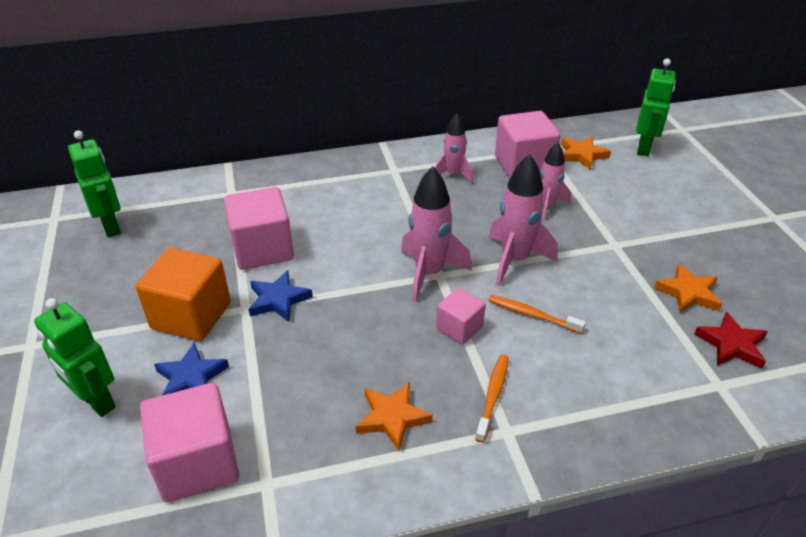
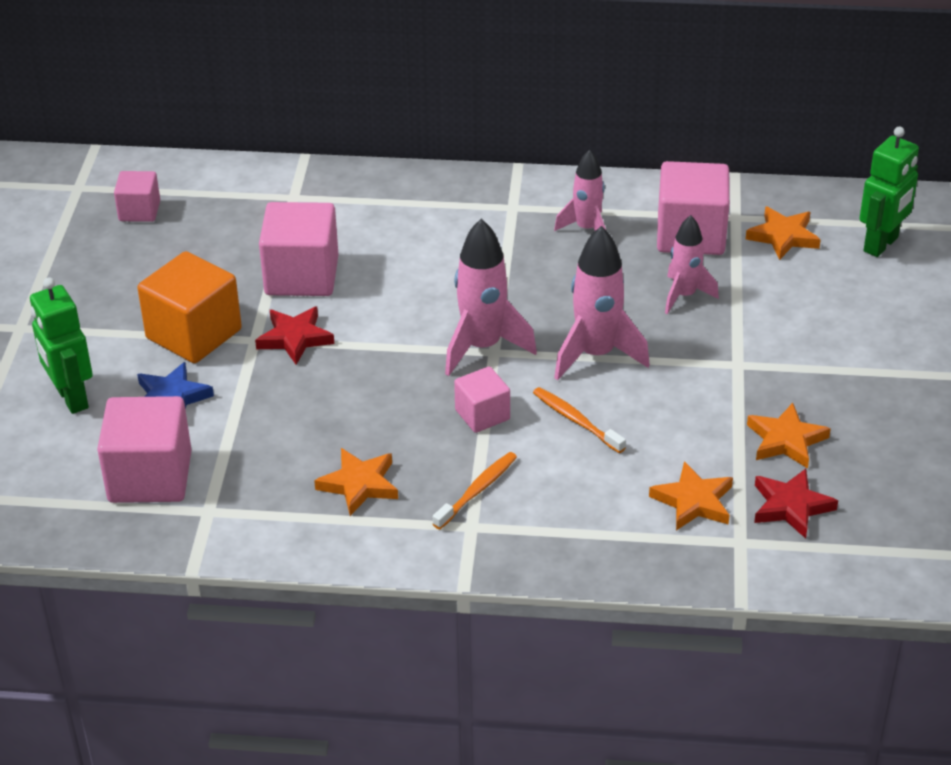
camera: 20 degrees right, 0 degrees up
(111, 226) = (139, 211): green robot -> pink cube
(278, 299) = (295, 338): blue star -> red star
(661, 359) = (693, 501): none -> orange star

